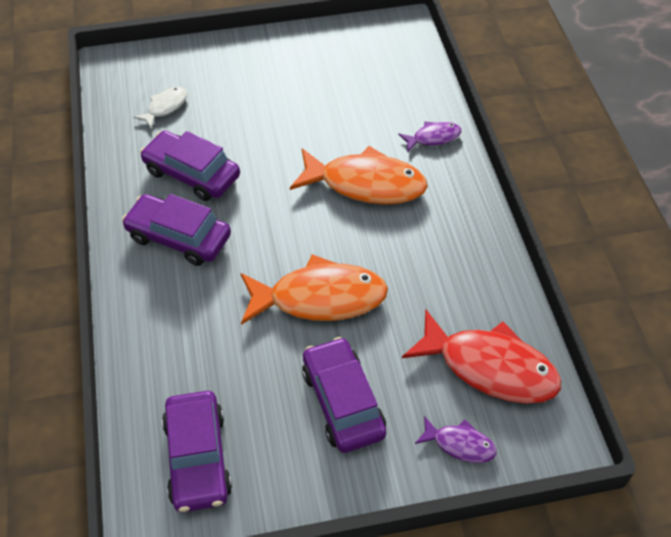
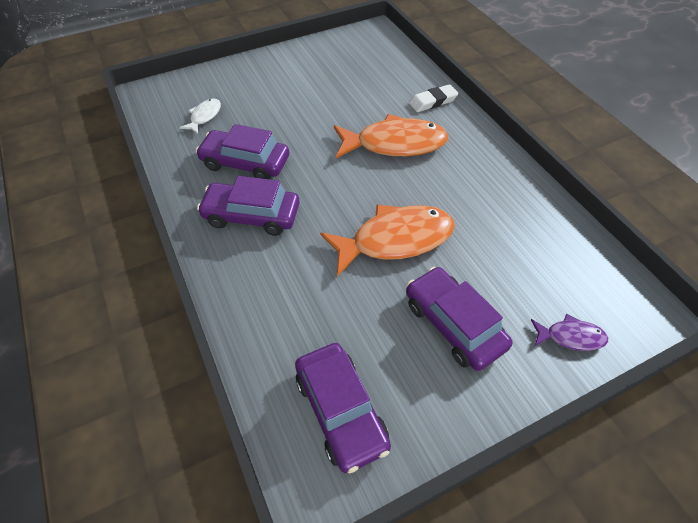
camera: 15 degrees left, 0 degrees up
(433, 137) = (433, 101): purple fish -> white eraser
(490, 367) = (562, 265): red fish -> none

